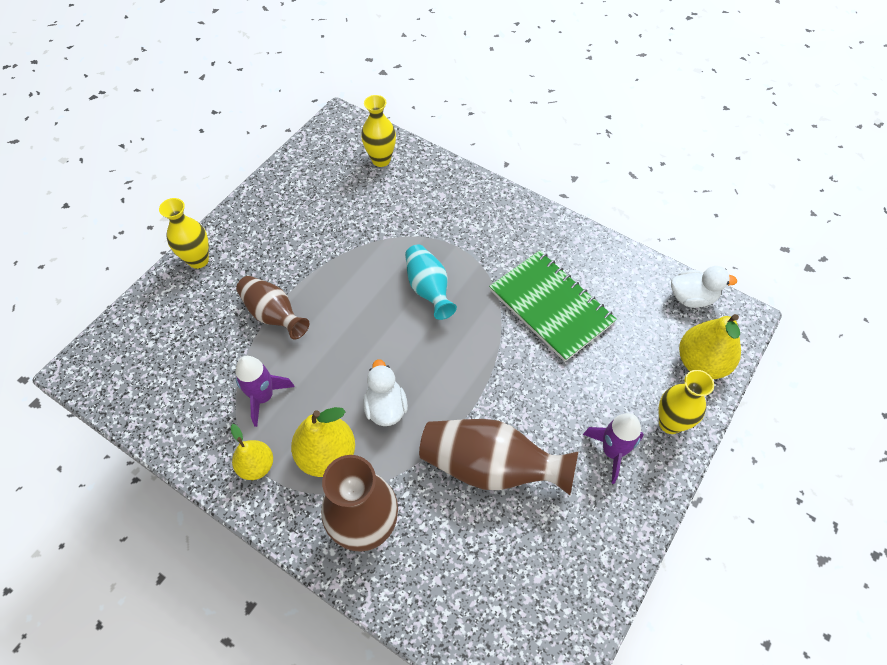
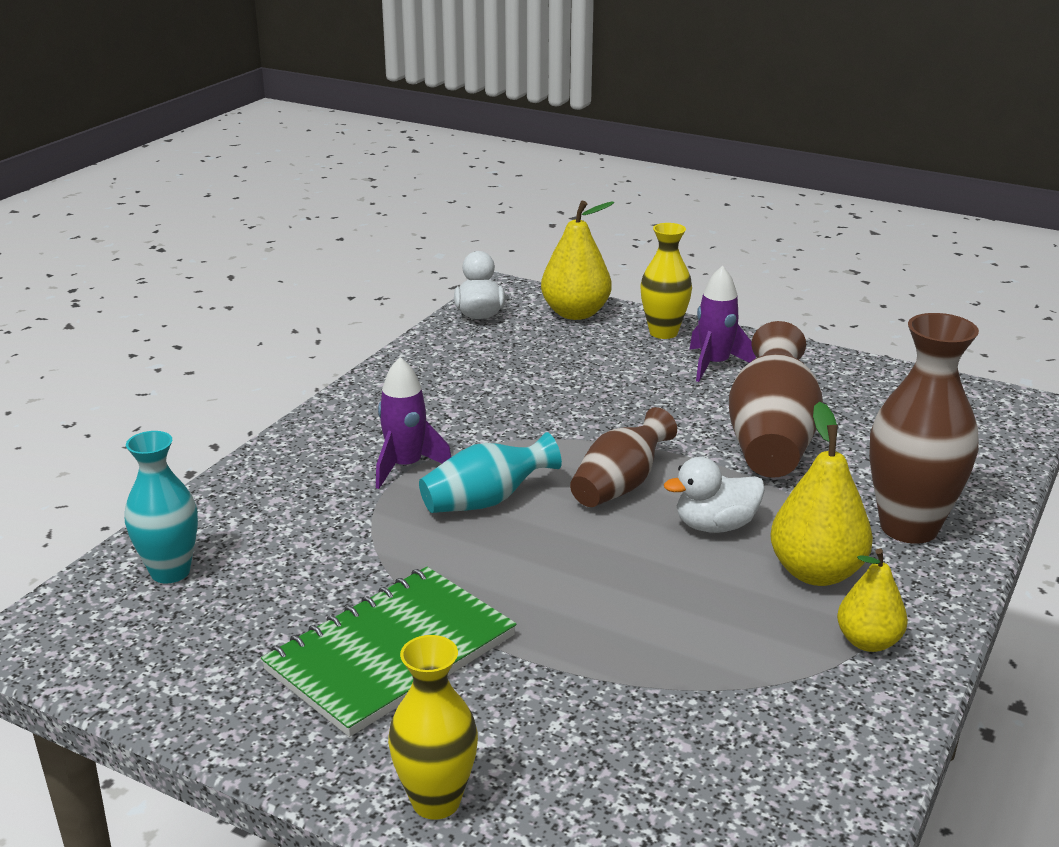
camera: 95 degrees left, 30 degrees down
(263, 397) = (741, 652): purple rocket -> purple rocket (405, 467)
(273, 315) = (566, 665): brown vase -> brown vase (620, 485)
(381, 160) = (170, 572): yellow vase -> turquoise vase
(551, 306) = (506, 402): green notebook -> green notebook (391, 653)

